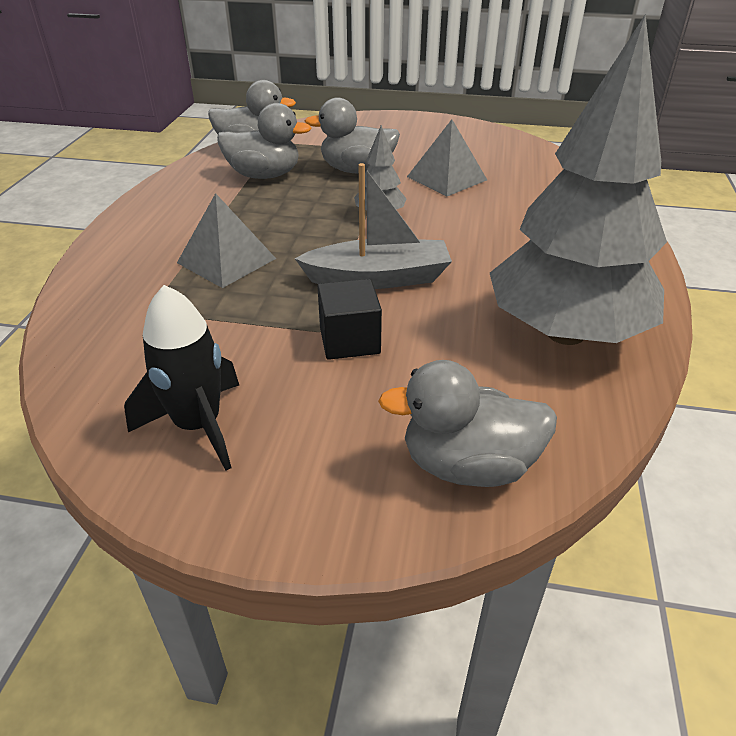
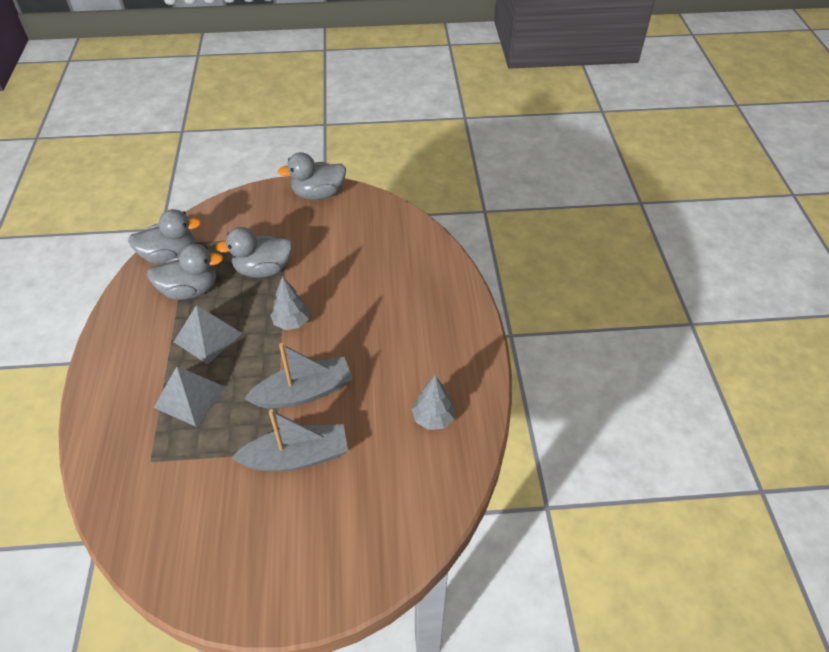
camera: 15 degrees left, 10 degrees up
(198, 426) = (218, 552): black rocket -> none
(349, 340) = (296, 457): black cube -> grey boat
(447, 178) = (335, 266): grey pyramid -> grey pyramid (208, 337)
(468, 465) = (385, 541): grey duck -> grey duck (318, 194)
(565, 333) = (433, 418): grey tree -> grey tree, size x0.41

